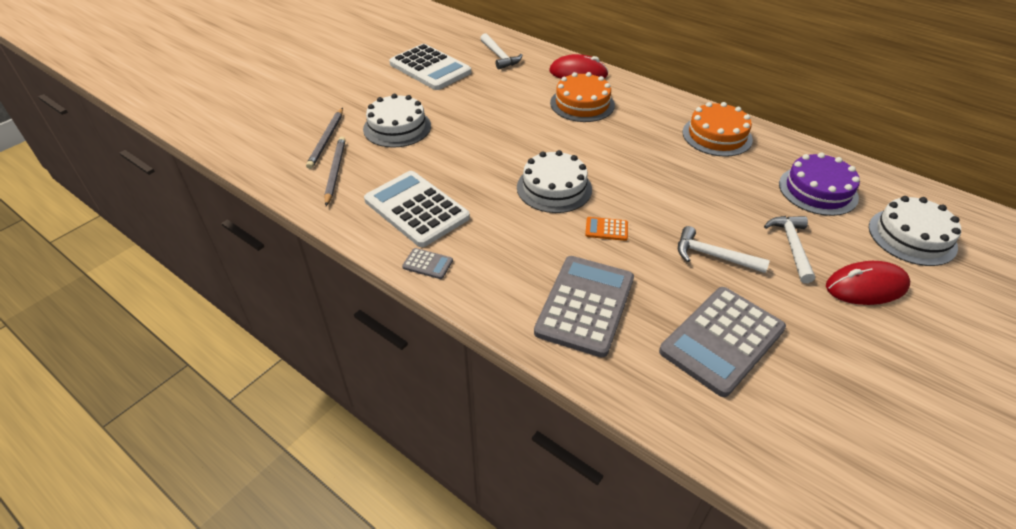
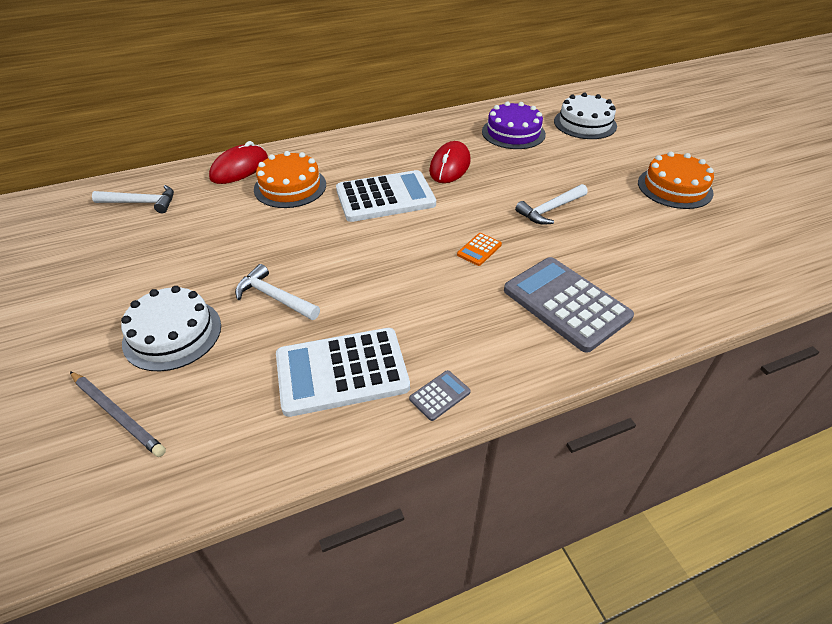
camera: 60 degrees left, 0 degrees up
(335, 172) = (197, 428): grey pencil -> none
(430, 68) = (89, 261): white calculator -> white calculator (385, 197)
(554, 188) = (397, 256): white cake -> none
(717, 136) = (411, 142): orange cake -> orange cake (674, 187)
(722, 340) = (641, 247): grey calculator -> none
(791, 246) = (563, 171): white hammer -> white hammer (274, 297)
(866, 287) = (620, 162): red mouse -> red mouse (450, 166)

